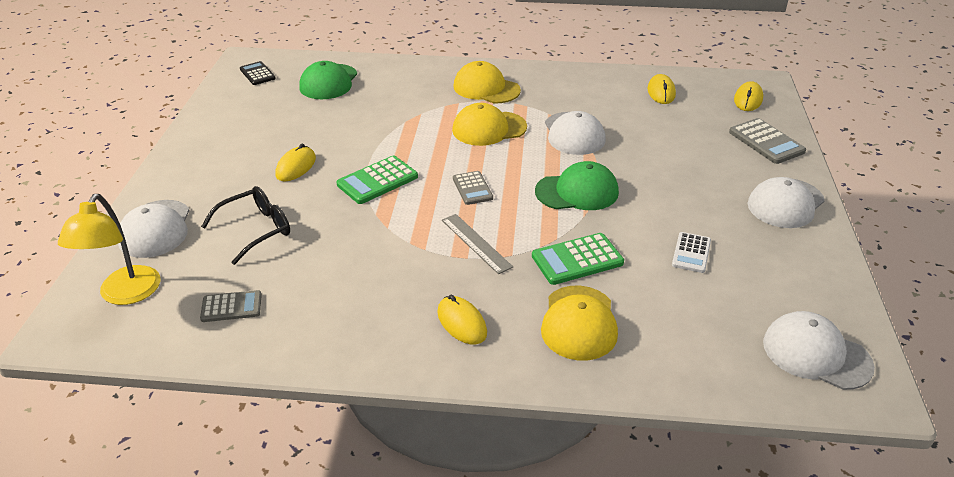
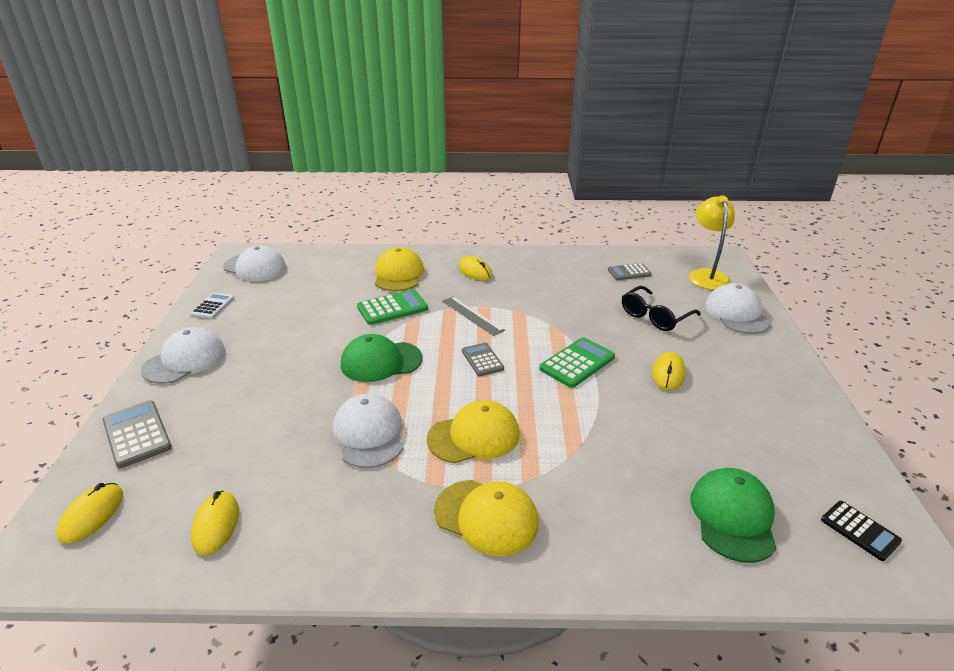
camera: 175 degrees right, 5 degrees down
(691, 253) = (300, 316): white calculator -> white calculator (213, 306)

